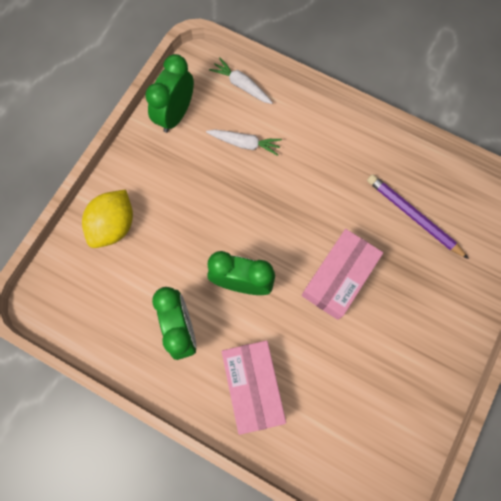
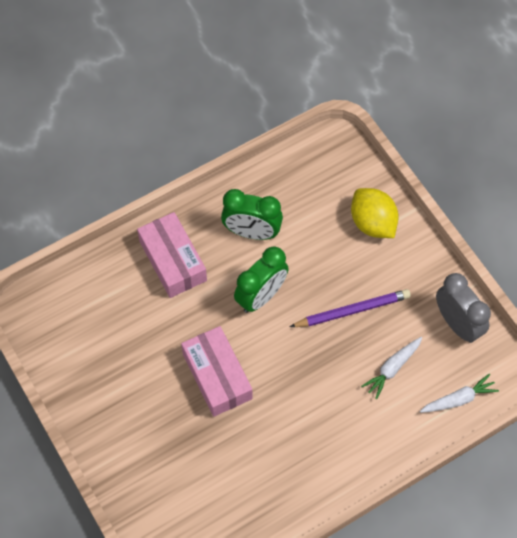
camera: 120 degrees right, 10 degrees down
(176, 115) = (457, 324): green clock -> grey clock
(253, 386) = (173, 261): pink box -> pink box turned 45 degrees clockwise
(413, 216) = (232, 476): purple pencil -> purple pencil (353, 311)

